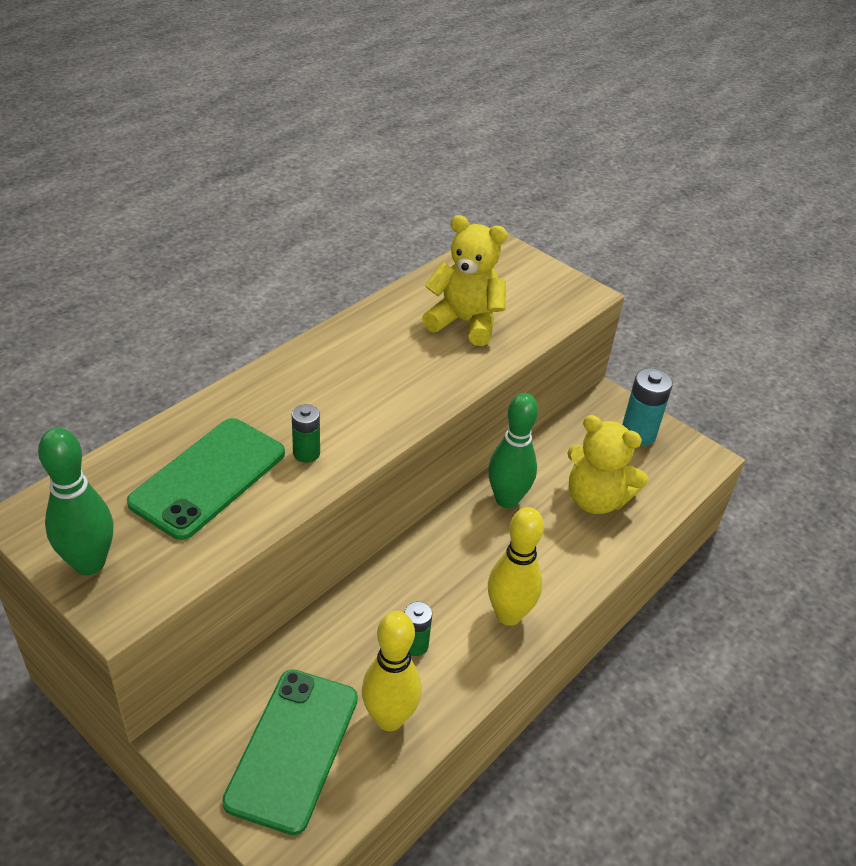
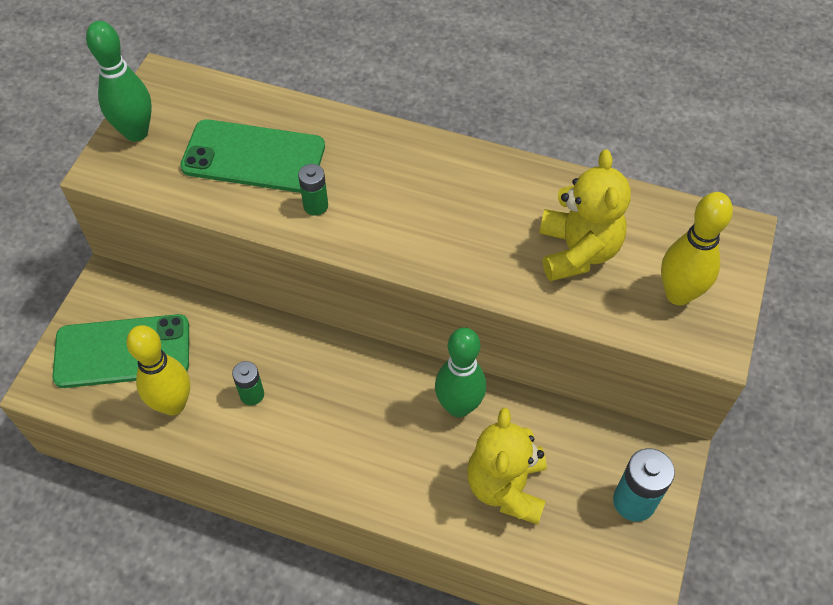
camera: 70 degrees right, 15 degrees up
(508, 615) = (318, 455): yellow bowling pin -> yellow bowling pin (678, 294)

